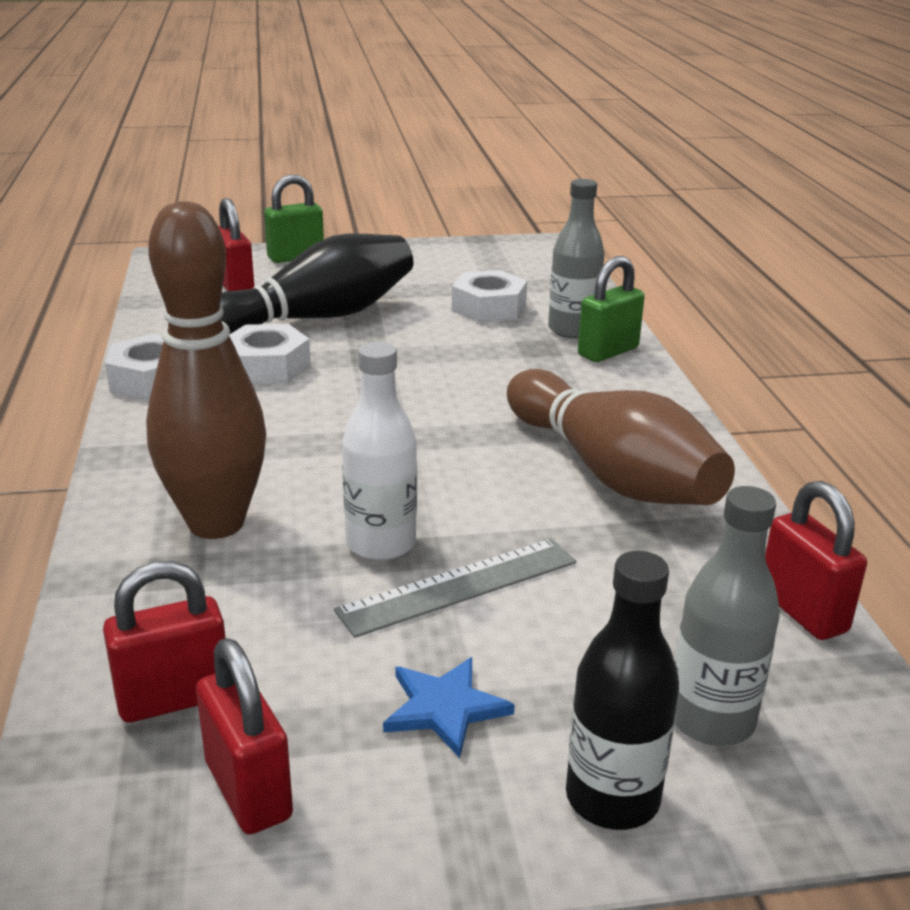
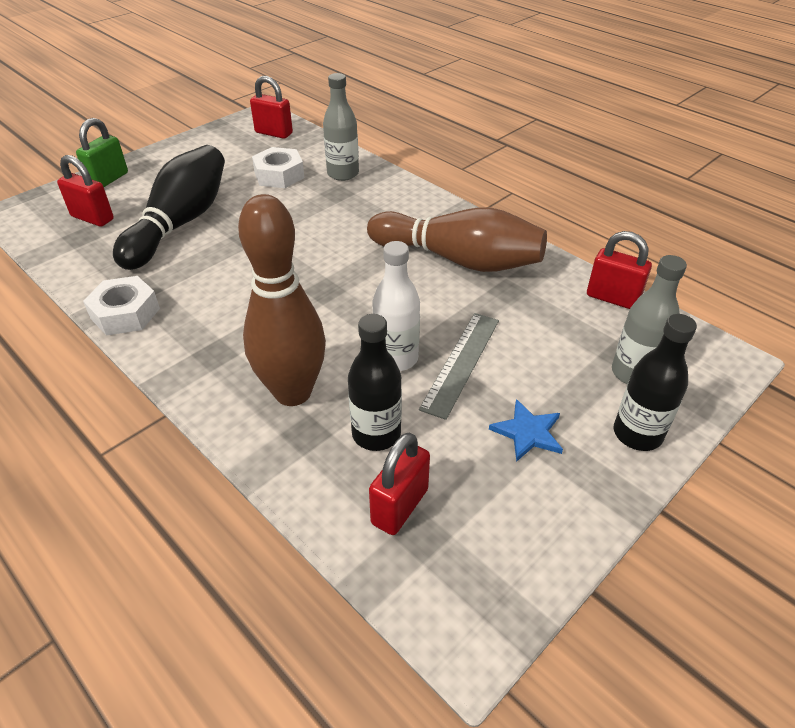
camera: 35 degrees left, 15 degrees up
(248, 790) = (493, 529): red padlock -> red padlock (273, 133)
(250, 610) = (376, 434): none -> black bottle
(267, 366) = (191, 271): white nut -> none
(608, 352) = (377, 181): green padlock -> none

